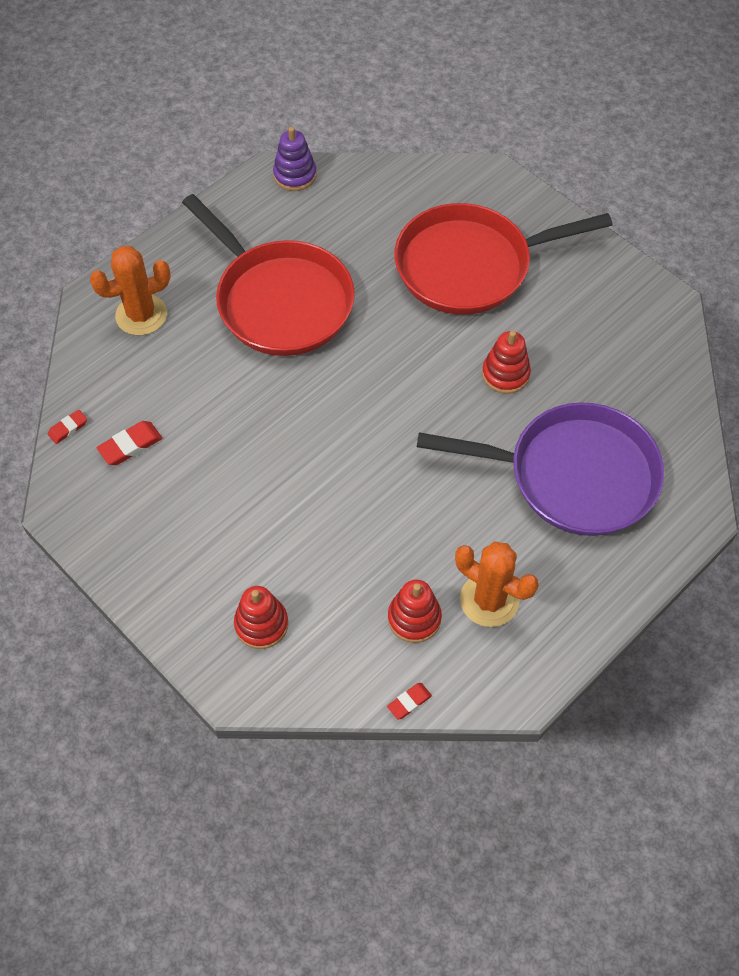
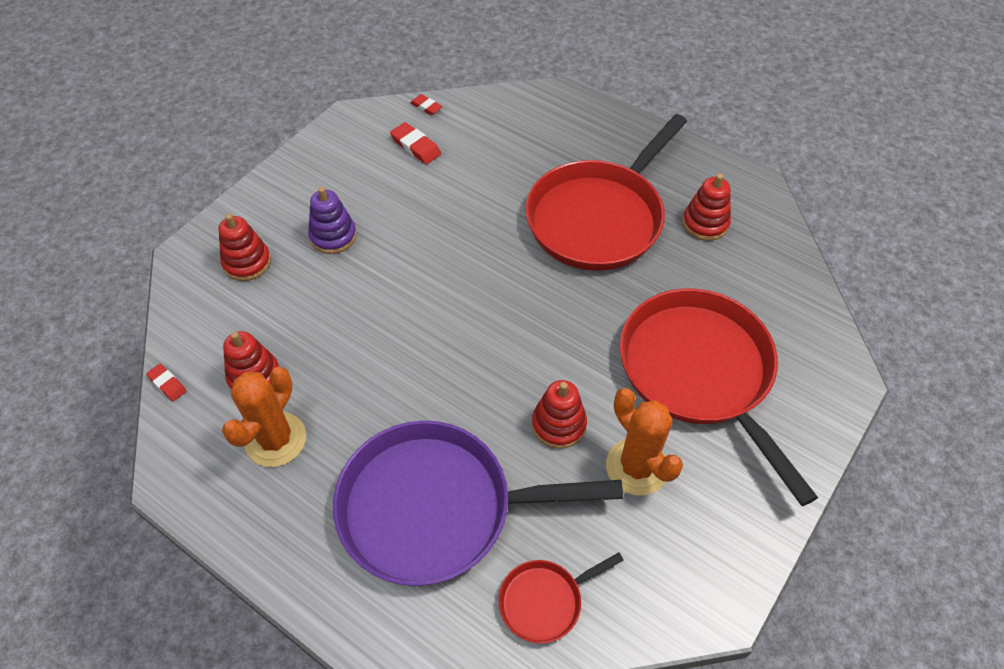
camera: 80 degrees right, 5 degrees down
(141, 315) = (553, 127): orange cactus -> orange cactus (636, 467)
(295, 175) = (762, 203): purple stacking toy -> purple stacking toy (333, 236)
(308, 222) = (705, 223): none -> red stacking toy
(573, 475) = (435, 508): purple pan -> purple pan turned 90 degrees clockwise
(659, 410) = (544, 601): none -> red pan

